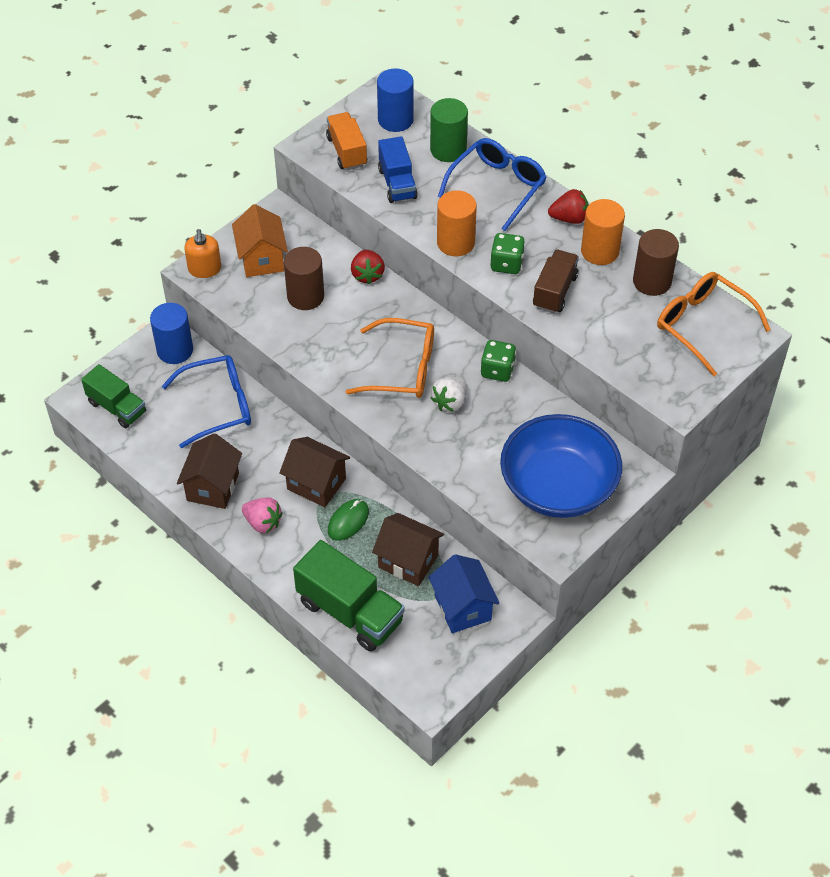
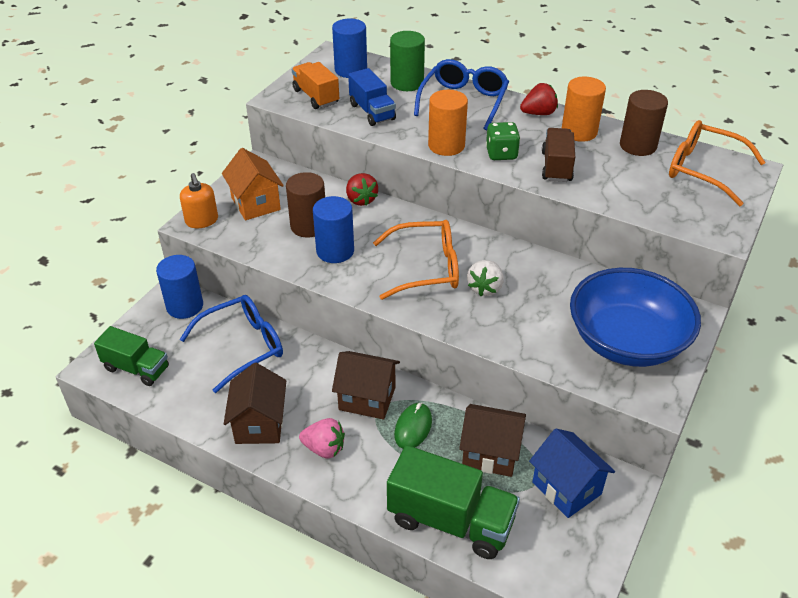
camera: 15 degrees left, 10 degrees down
(322, 331) = (335, 251): none -> blue cylinder
(497, 370) = (517, 253): green dice -> none

